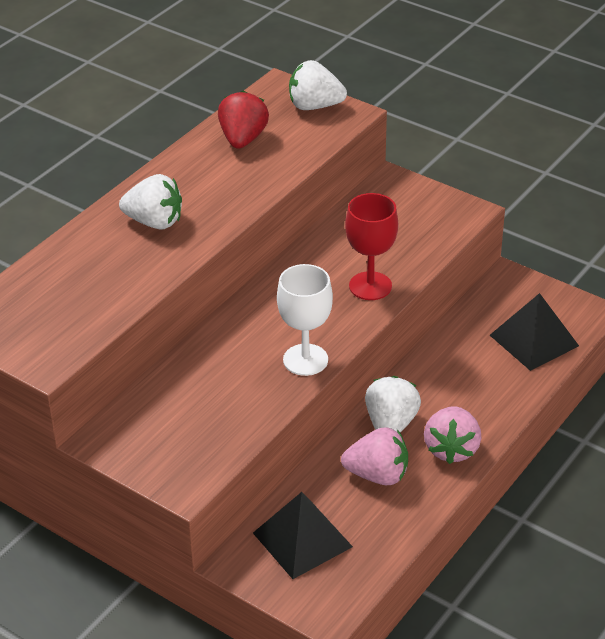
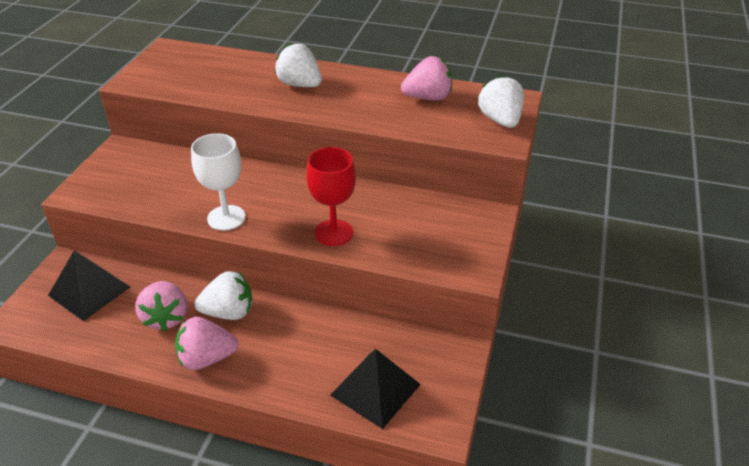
camera: 70 degrees right, 0 degrees up
(154, 222) = (300, 85): white strawberry -> white strawberry turned 135 degrees clockwise
(243, 139) = (428, 98): red strawberry -> pink strawberry

